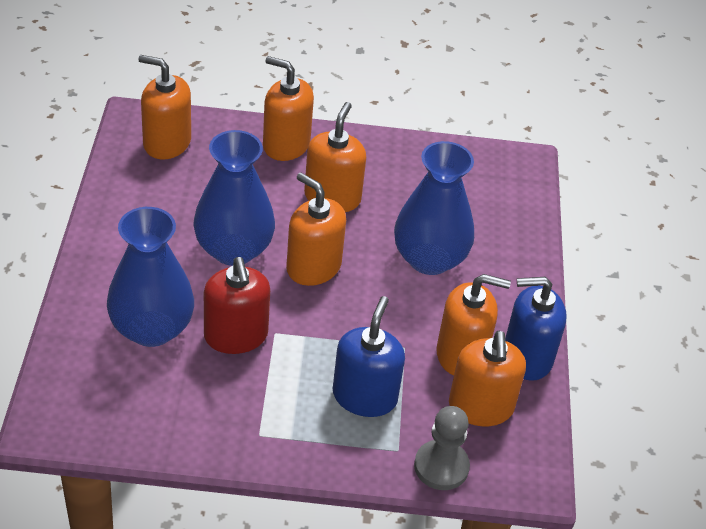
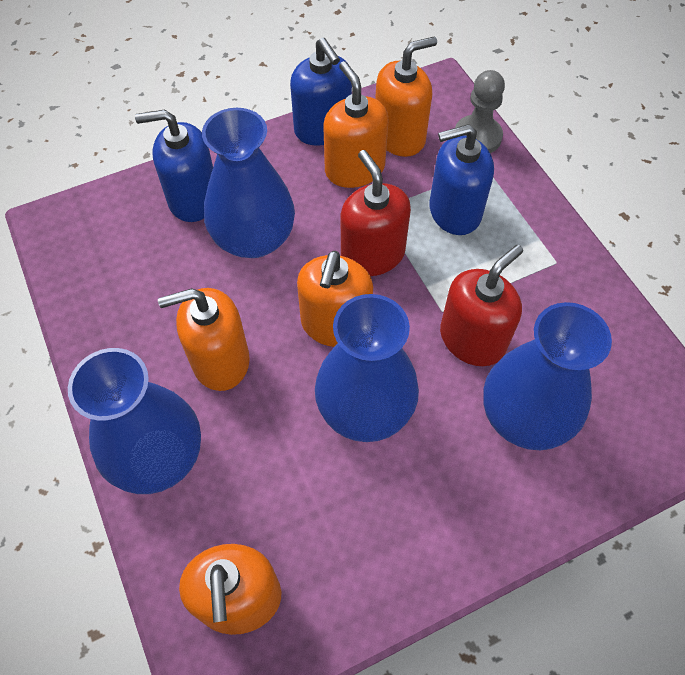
camera: 115 degrees left, 15 degrees up
(286, 145) = (157, 456): orange soap dispenser -> blue vase
(360, 319) = (372, 254): none -> red soap dispenser
(496, 242) = (193, 199): none -> blue soap dispenser

